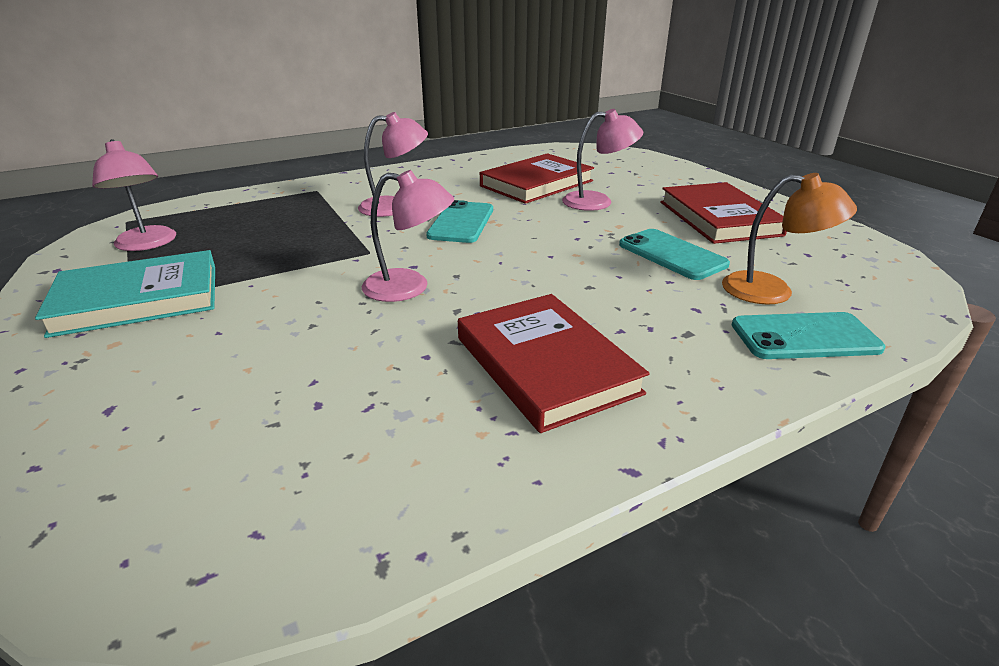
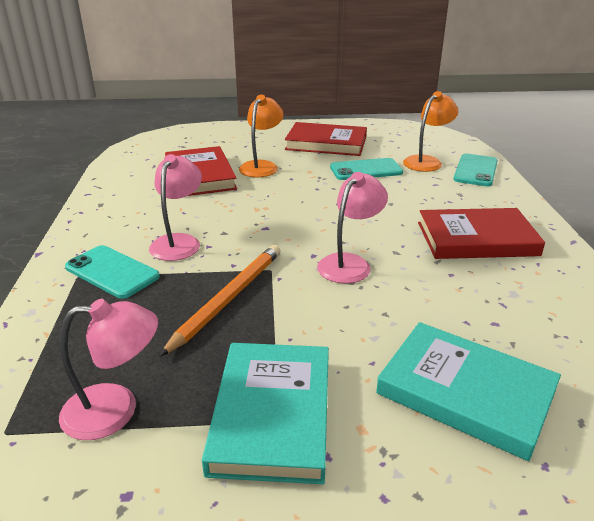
camera: 65 degrees left, 0 degrees up
(169, 396) = (465, 392): none -> turquoise book
(308, 246) = (228, 298): none -> orange pencil
(461, 222) = (248, 220): turquoise phone -> turquoise phone (112, 272)
(597, 201) = (262, 166): pink lamp -> orange lamp

